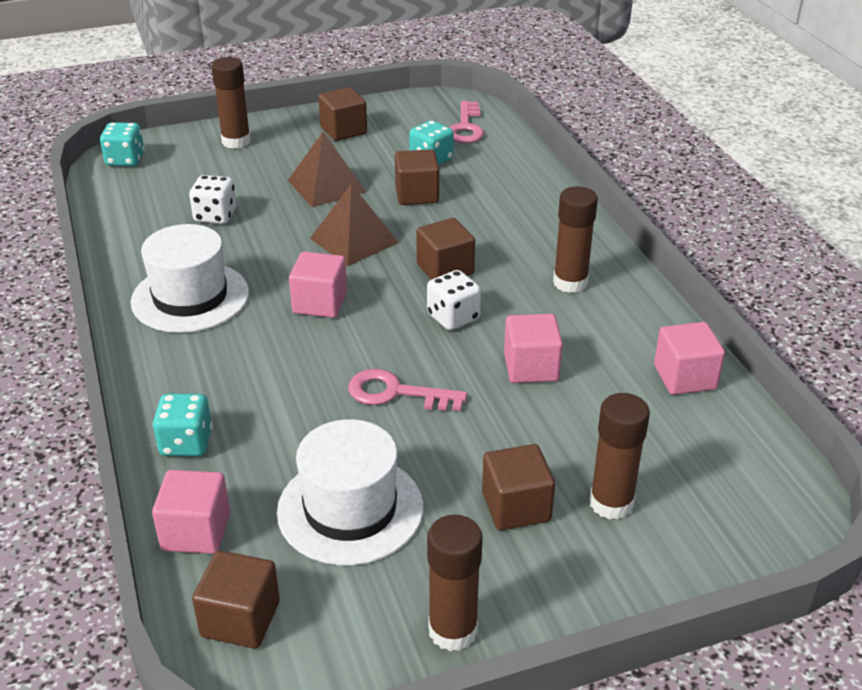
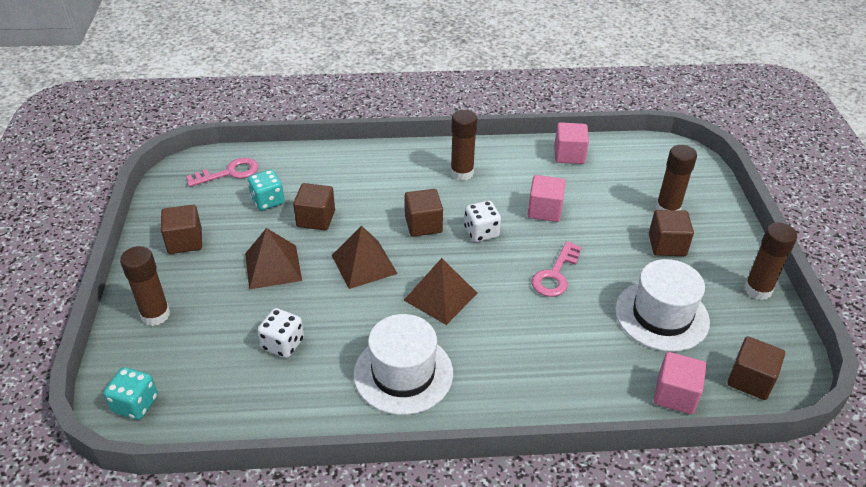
camera: 75 degrees left, 5 degrees up
(186, 443) = (585, 392): turquoise dice -> none
(320, 303) = (440, 296): pink cube -> brown pyramid
(466, 127) = (229, 173): pink key -> pink key turned 45 degrees counterclockwise

